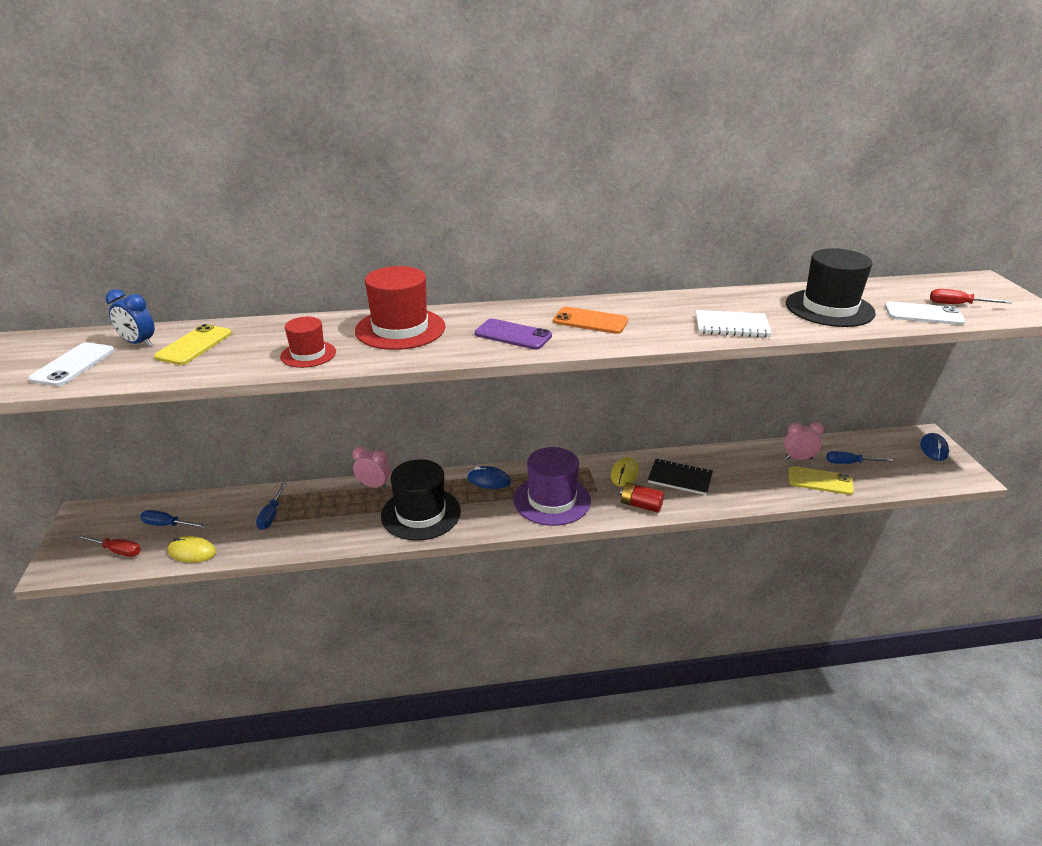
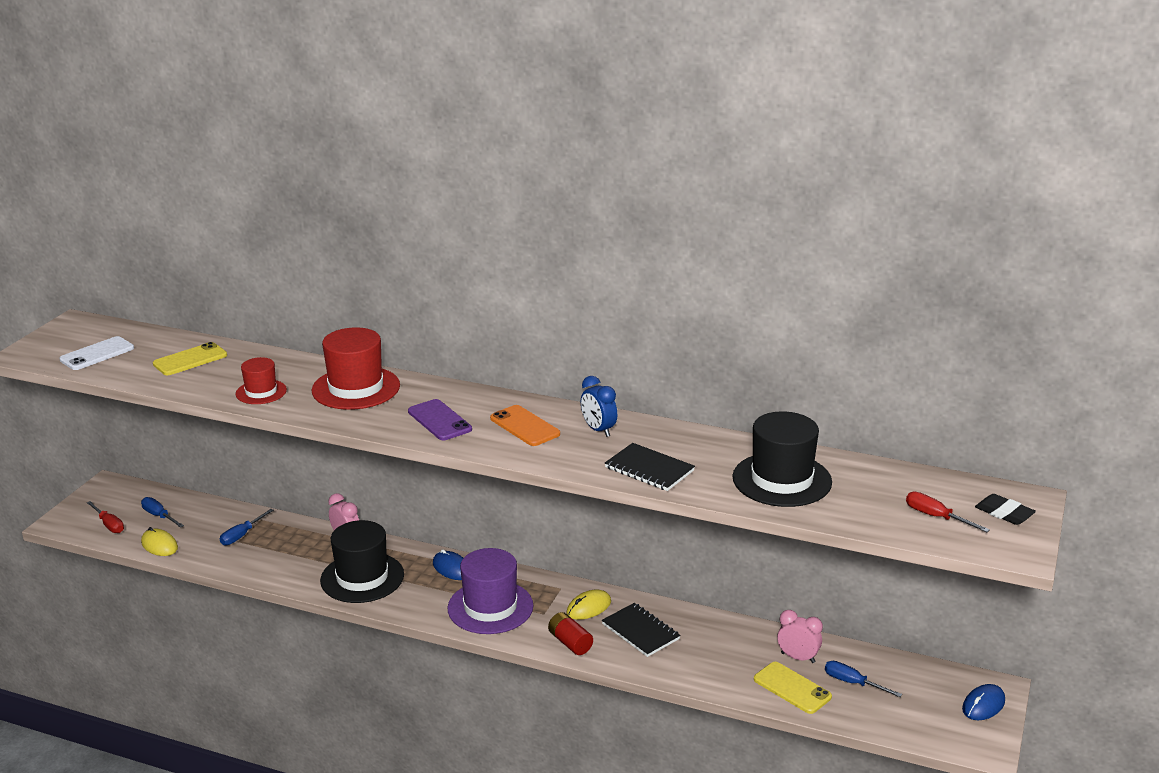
camera: 30 degrees right, 5 degrees down
(139, 343) = (155, 347): blue clock -> blue clock (598, 430)
(731, 326) = (649, 469): white notebook -> black notebook
(923, 314) = (874, 515): white phone -> none
(987, 291) = (1004, 513): none -> black eraser

